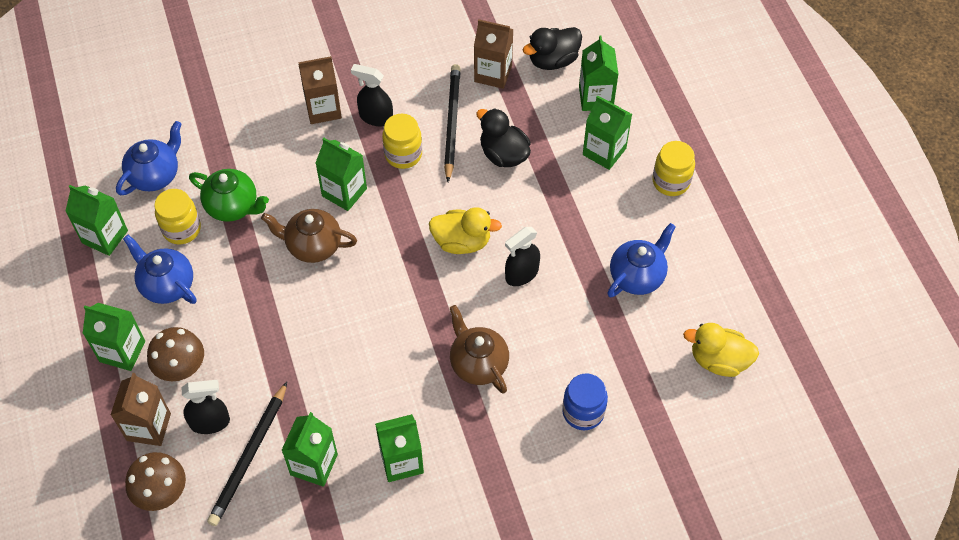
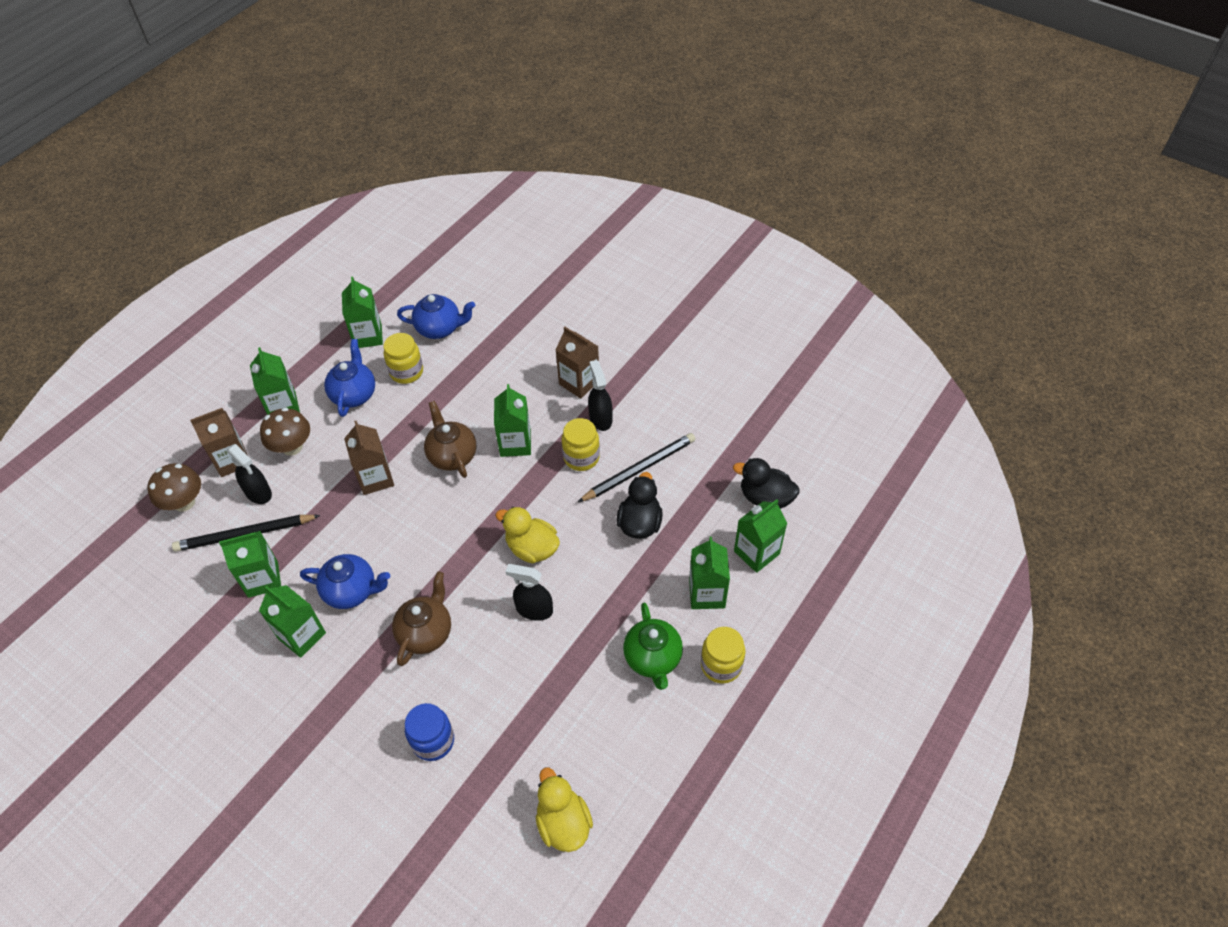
camera: 55 degrees right, 5 degrees down
(233, 206) = (449, 387): green teapot -> green teapot (653, 658)
(462, 242) = (532, 548): yellow duck -> yellow duck turned 150 degrees clockwise
(493, 73) = (712, 466): brown carton -> brown carton (375, 478)
(637, 276) = (600, 699): blue teapot -> blue teapot (351, 591)

